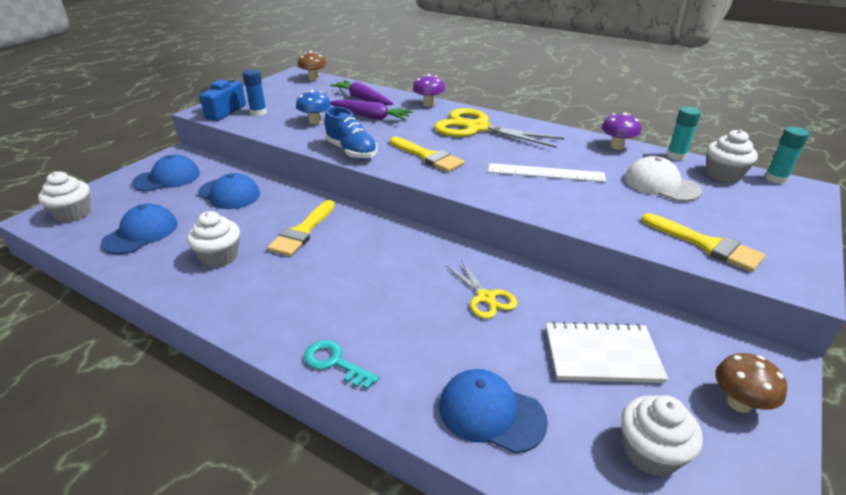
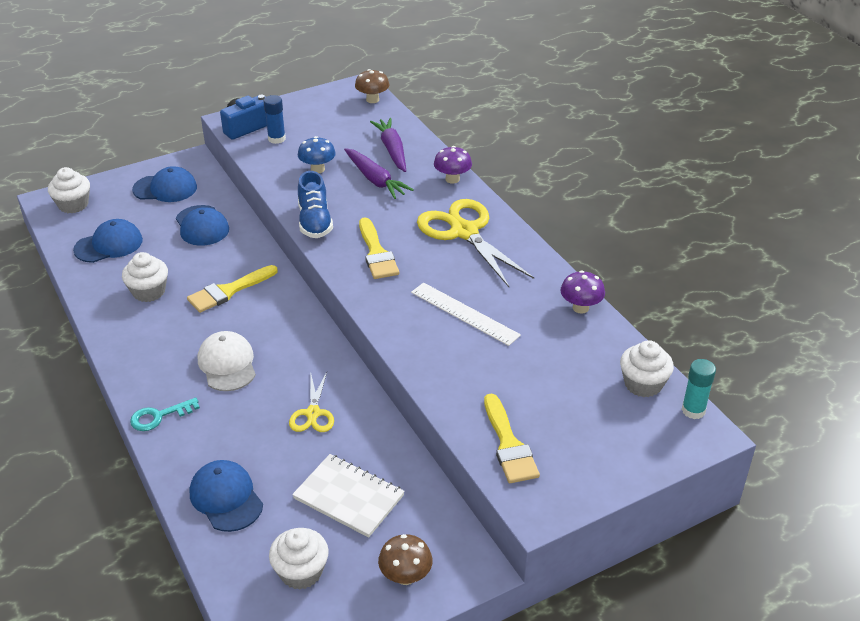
camera: 30 degrees right, 5 degrees up
(335, 363) = (159, 416): turquoise key -> turquoise key turned 90 degrees counterclockwise
(661, 184) = (559, 370): white cap -> white cap (227, 364)
(676, 156) = (627, 343): turquoise glue stick -> none

